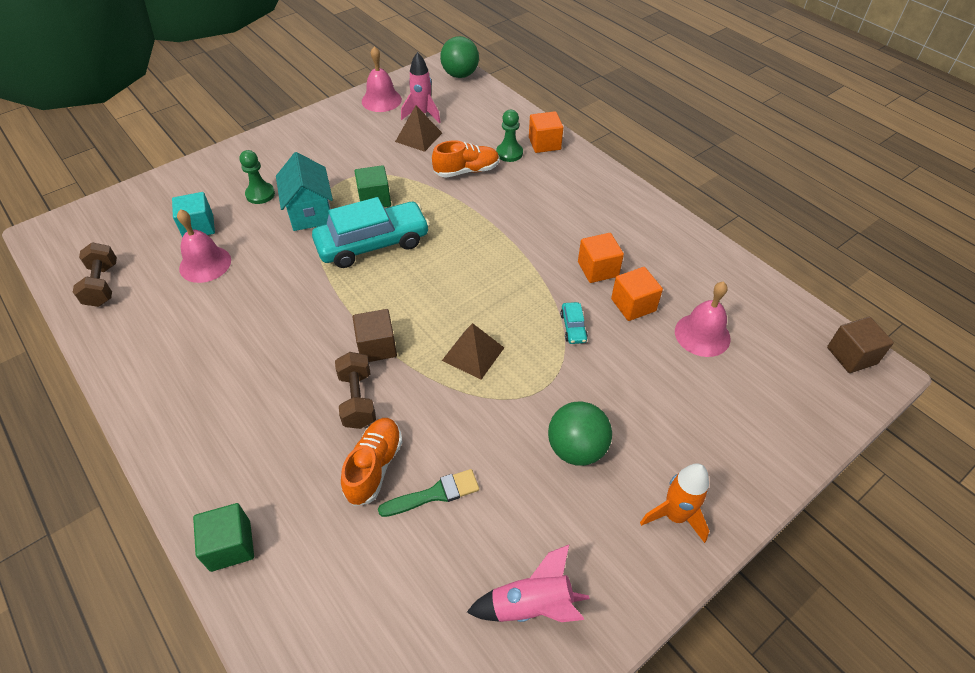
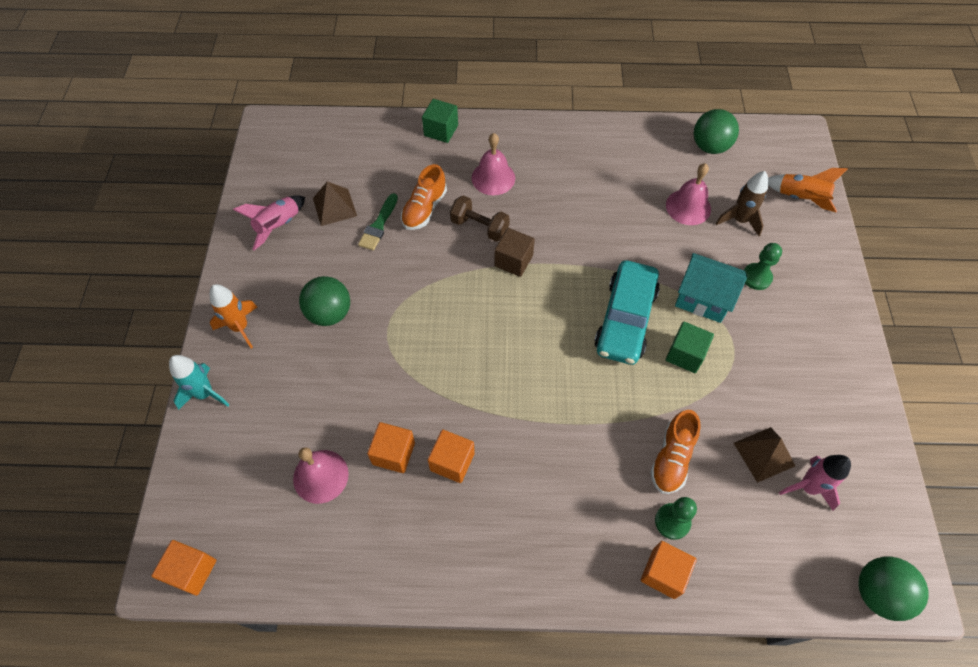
camera: 130 degrees right, 10 degrees up
(102, 285) = (710, 146): brown dumbbell -> green ball
(141, 204) = (800, 198): none -> orange rocket
(198, 227) = (739, 220): turquoise cube -> brown rocket
(374, 467) = (424, 209): orange shoe -> orange shoe turned 60 degrees clockwise
(381, 100) = (866, 464): pink bell -> pink bell (493, 178)
(473, 354) = (454, 310): brown pyramid -> brown pyramid (334, 207)
(573, 327) = (415, 391): turquoise car -> none
(757, 479) = (205, 394): none -> turquoise rocket
(851, 355) = (191, 571): brown cube -> orange cube

